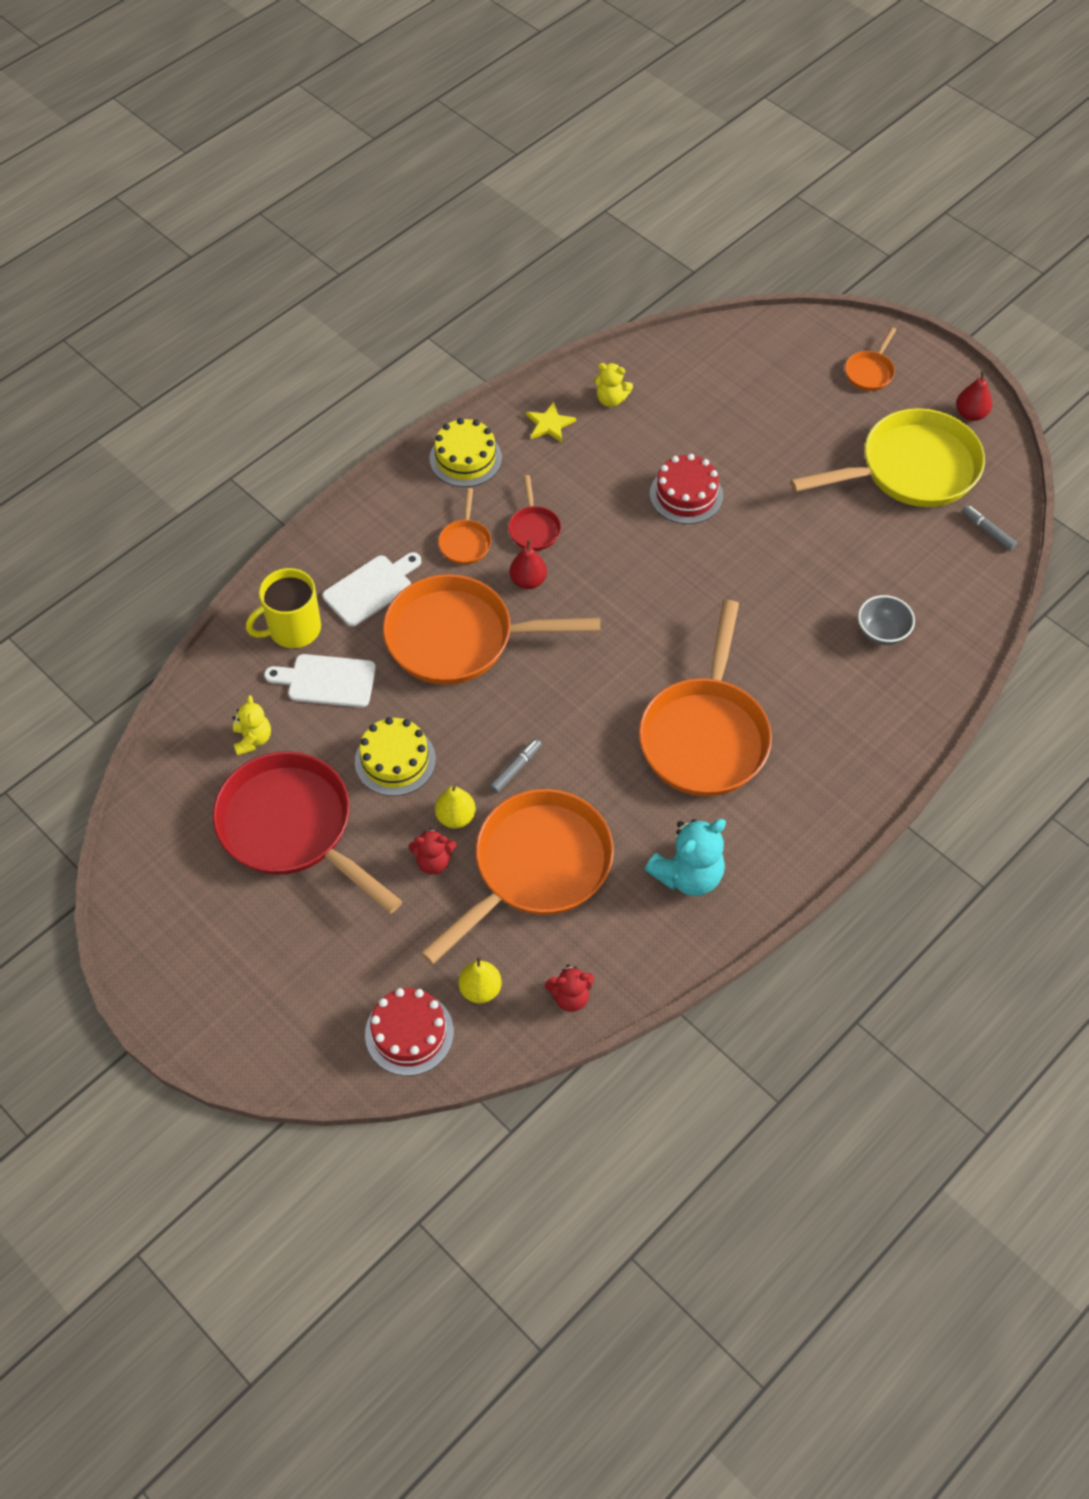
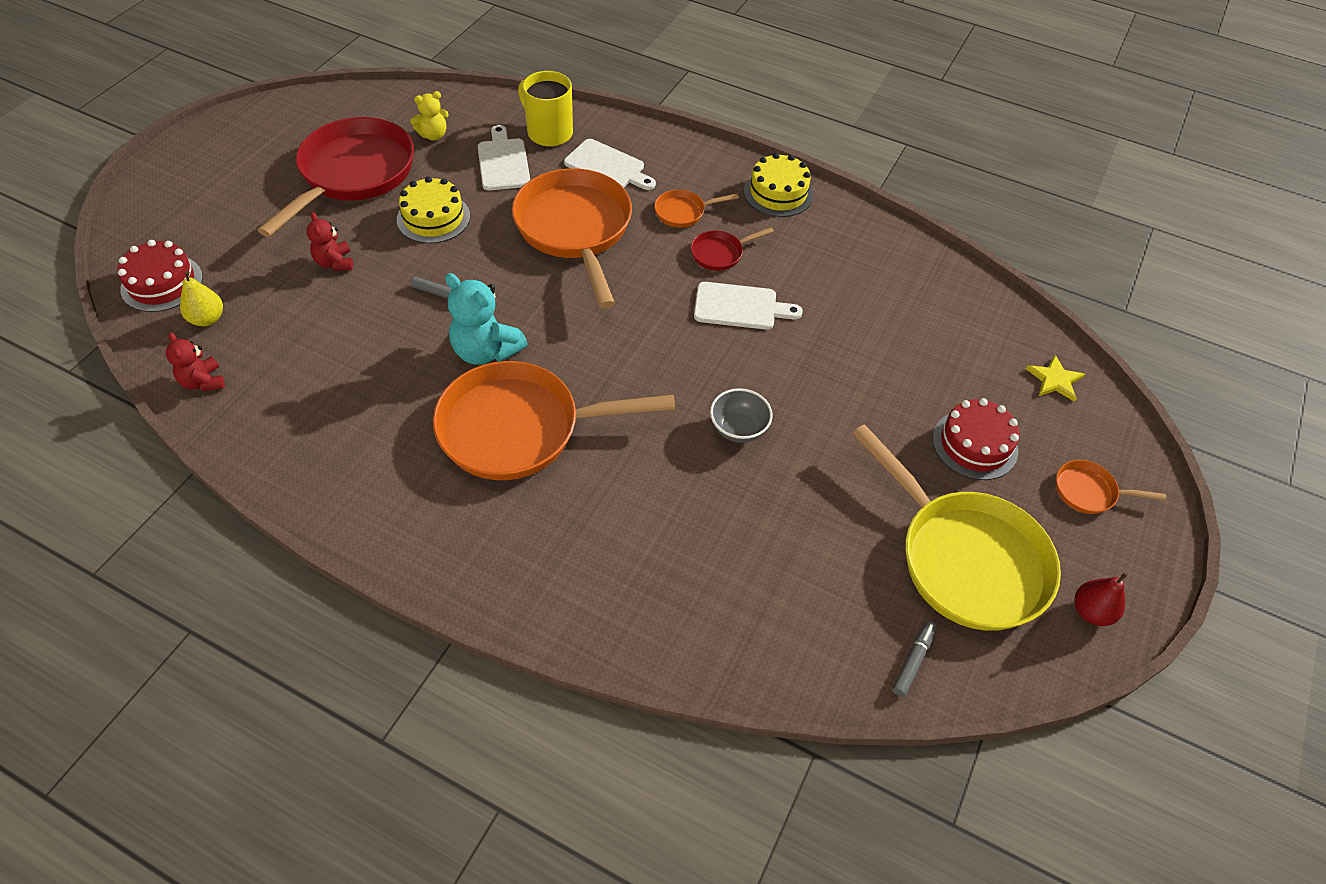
camera: 70 degrees right, 5 degrees down
(455, 817) = (383, 267): yellow pear -> none
(528, 581) = (657, 261): red pear -> none
(535, 868) = (339, 330): orange pan -> none
(549, 424) = (850, 239): yellow star -> yellow star (1055, 380)
(608, 533) = (740, 307): none -> white cutting board
(611, 399) = (907, 276): yellow teddy bear -> none
(686, 495) = (818, 357): red cake -> red cake (974, 444)
(688, 875) = (348, 445): turquoise teddy bear -> turquoise teddy bear (486, 351)
(882, 632) = (710, 568): grey bowl -> grey bowl (738, 429)

